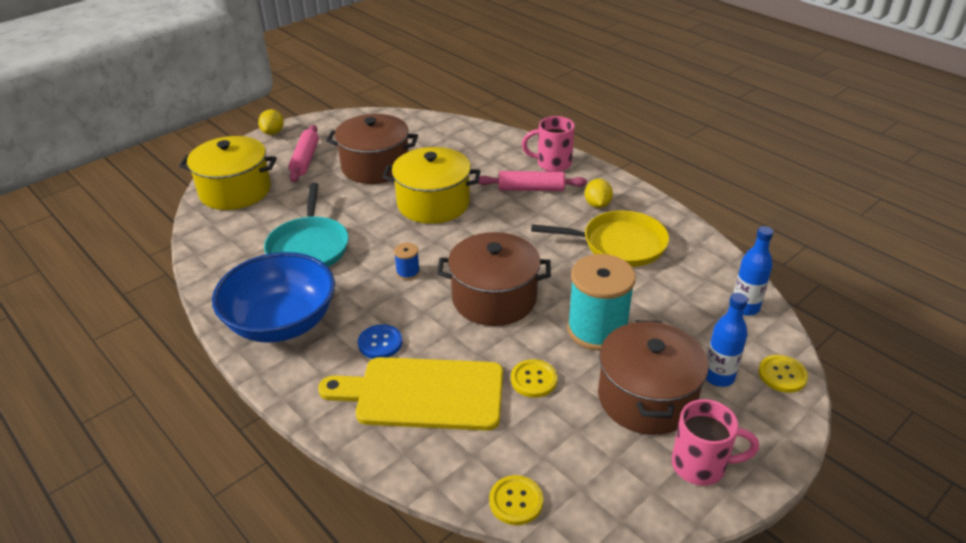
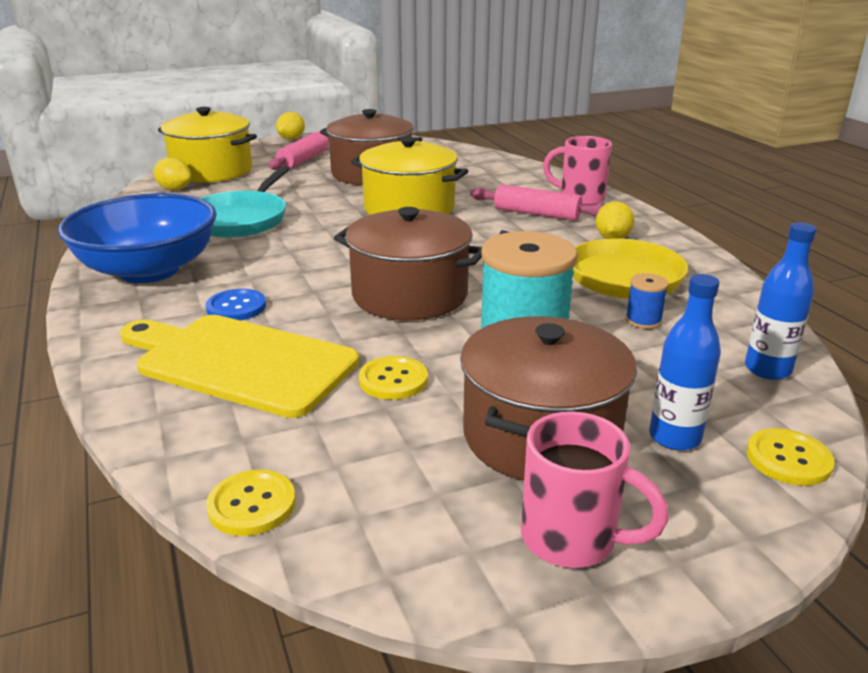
camera: 20 degrees right, 10 degrees down
(221, 222) = (174, 189): none -> yellow lemon
(408, 272) = (327, 256): blue spool -> blue spool (643, 320)

